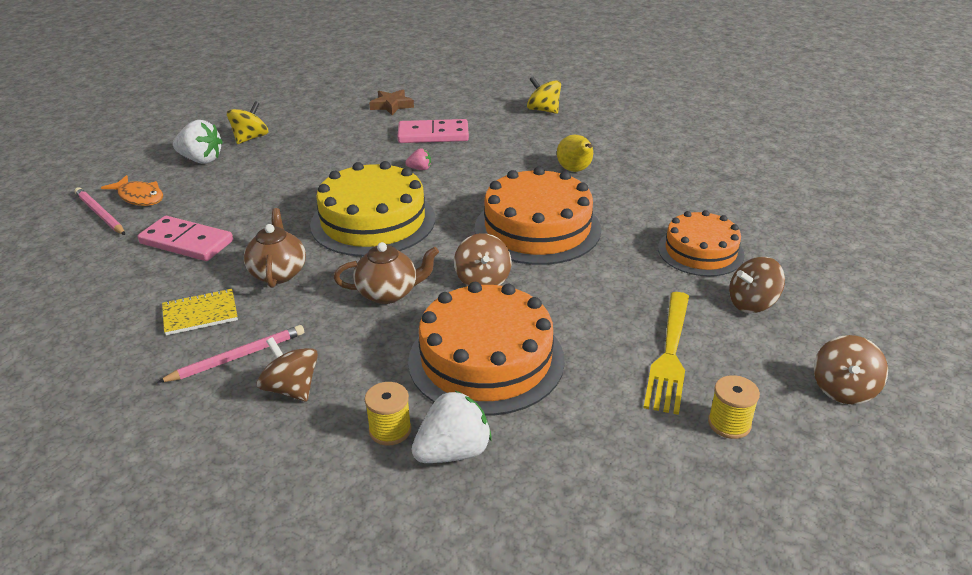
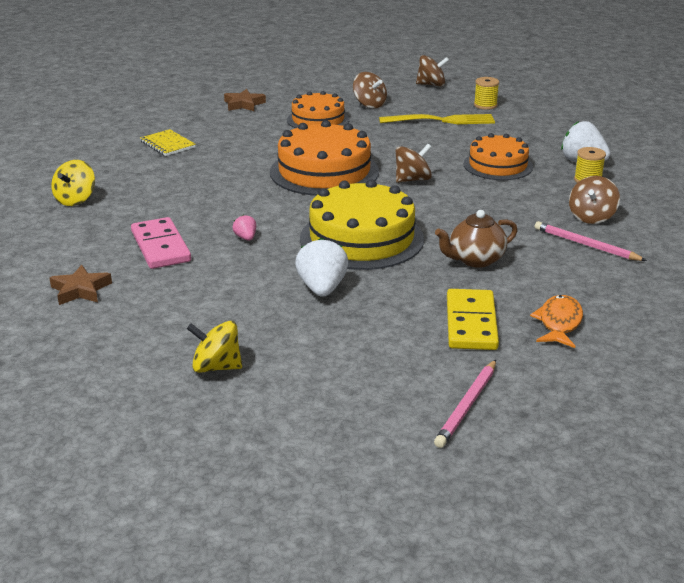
camera: 110 degrees left, 5 degrees down
(139, 197) = (412, 393): orange fish -> orange fish (559, 323)
(186, 242) = (471, 323): pink domino -> yellow domino
(200, 314) = (559, 277): yellow notebook -> yellow notebook (167, 144)
(201, 160) = (295, 384): white strawberry -> white strawberry (322, 289)
(388, 293) = (459, 209): brown teapot -> none
(486, 359) = (498, 165): orange cake -> orange cake, size x0.64
(575, 170) = (213, 170): yellow pear -> none
(768, 209) = (244, 104): none -> brown star

